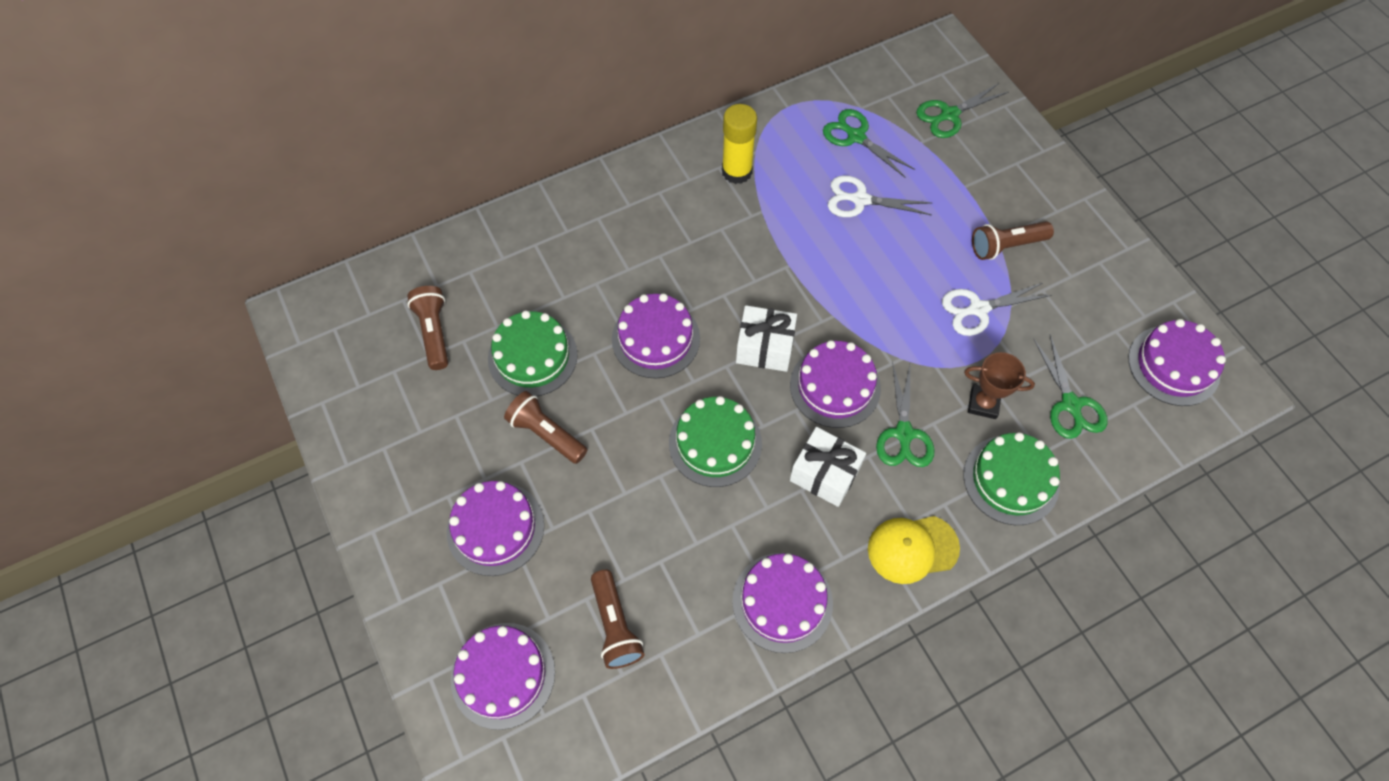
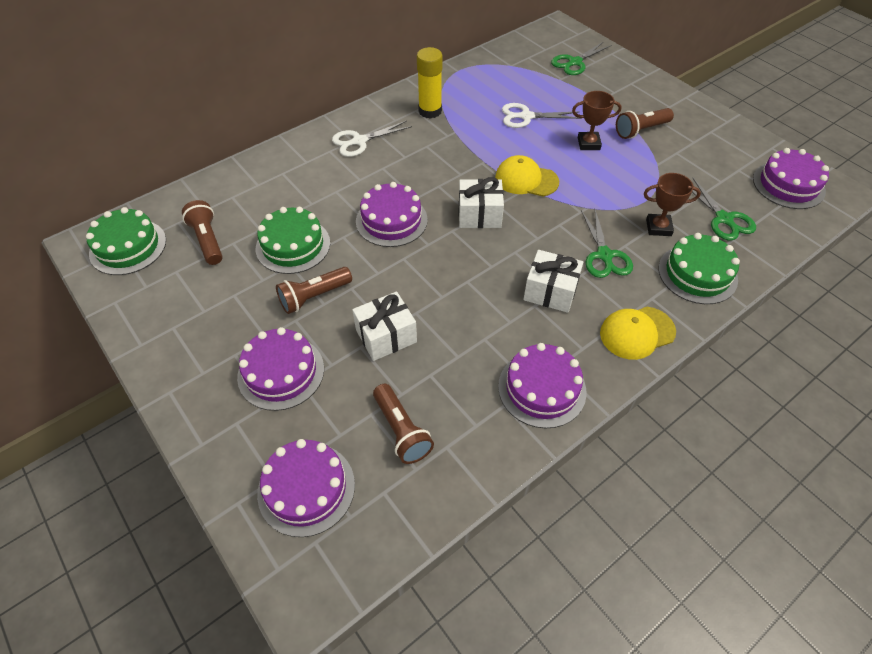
camera: 10 degrees left, 10 degrees down
(546, 433) = (314, 297): brown flashlight -> brown flashlight turned 60 degrees counterclockwise
(620, 502) = (386, 336): none -> white gift
(715, 443) = (456, 283): green cake -> green cake (128, 247)
(835, 303) = (526, 180): none -> yellow cap
(835, 386) = (541, 232): purple cake -> none
(856, 137) = (512, 82): green scissors -> none
(930, 257) = (588, 143): none -> brown trophy
(978, 309) = (634, 170): white scissors -> white scissors (359, 141)

